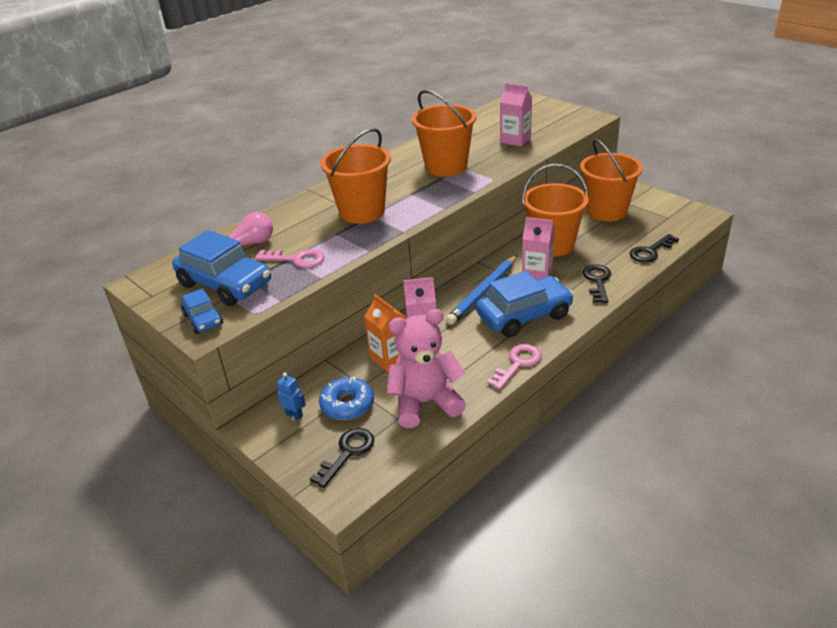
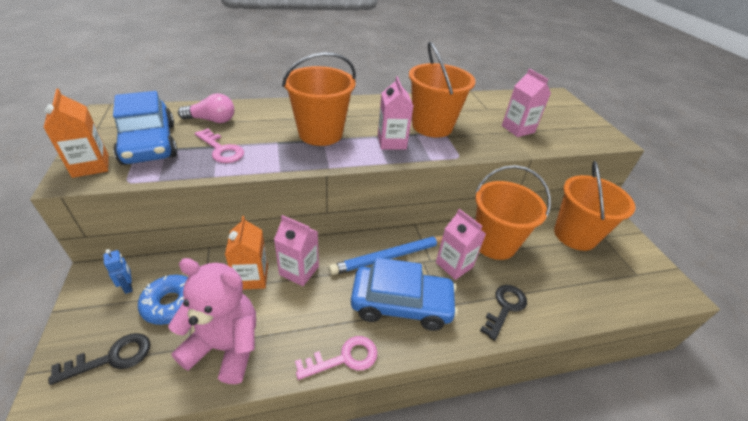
camera: 25 degrees right, 5 degrees up
(203, 319) = (91, 166): blue car -> orange carton
(429, 192) = (391, 142): none -> pink carton
(650, 251) = (588, 304): black key -> none

